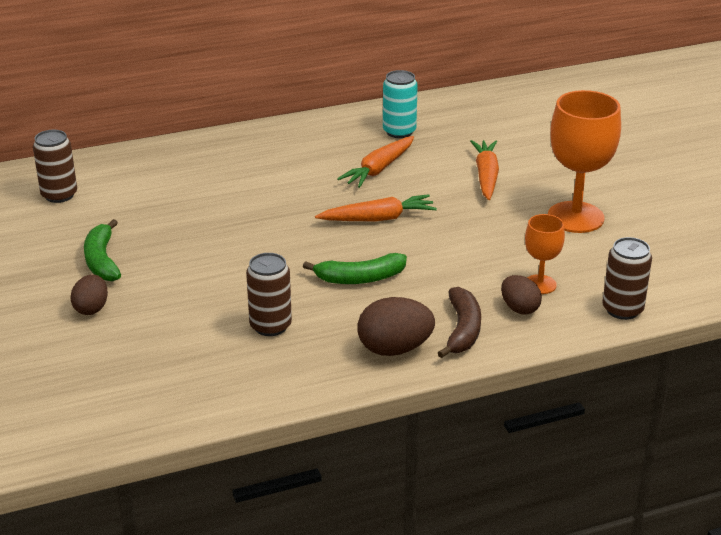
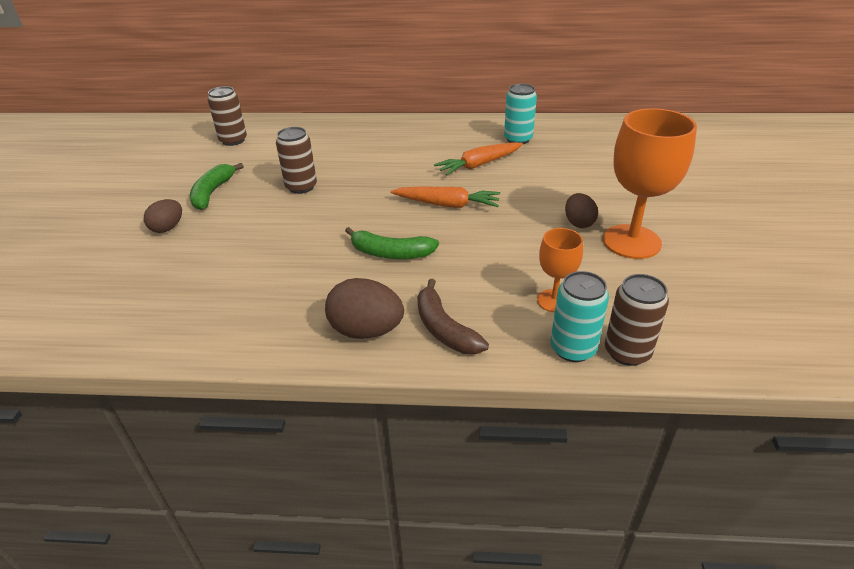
camera: 25 degrees right, 5 degrees up
(270, 326) = (281, 278): brown can -> brown can (301, 187)
(462, 330) = (444, 329): brown banana -> brown banana turned 120 degrees clockwise
(486, 176) = (568, 188): orange carrot -> none
(519, 308) = (516, 321): brown egg -> brown egg (578, 223)
(579, 318) = (573, 349): none -> turquoise can

